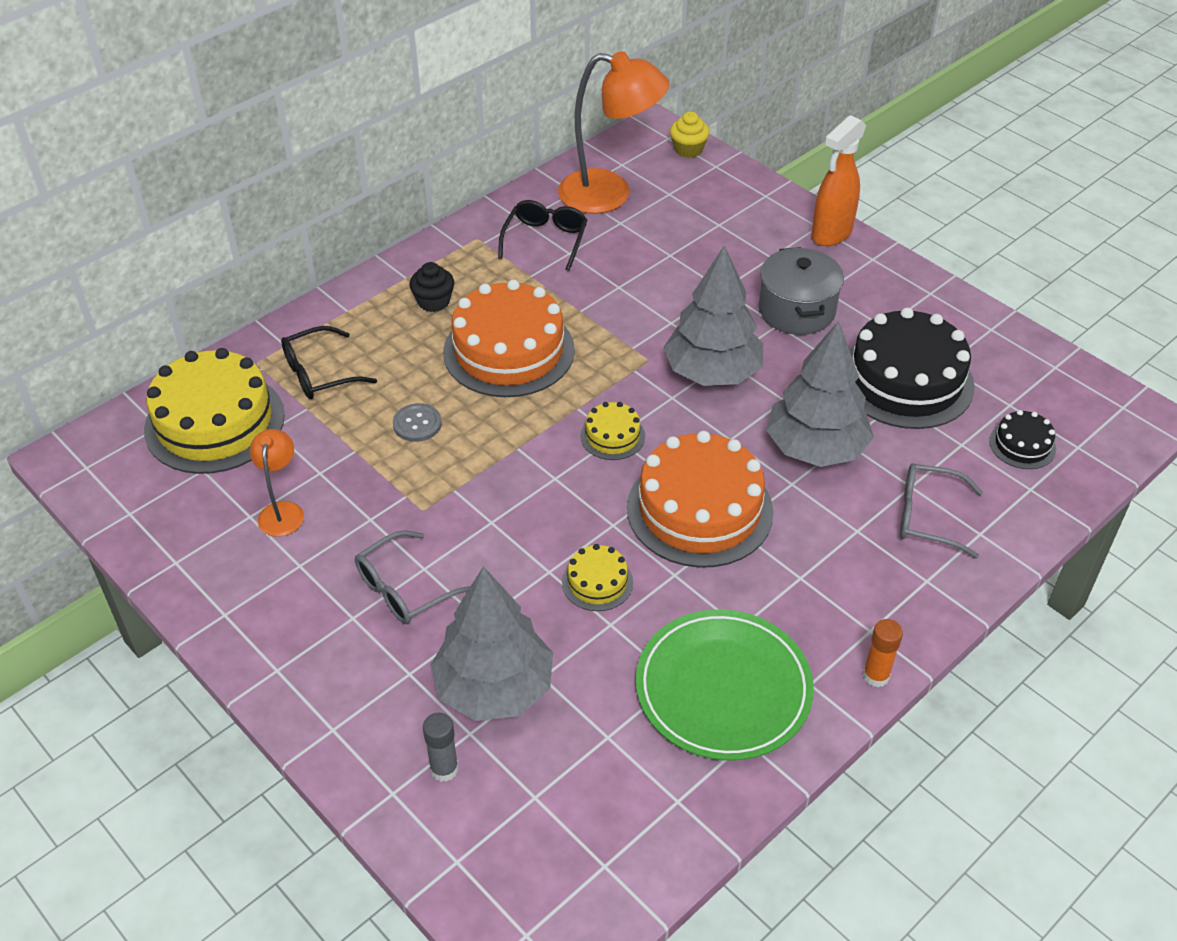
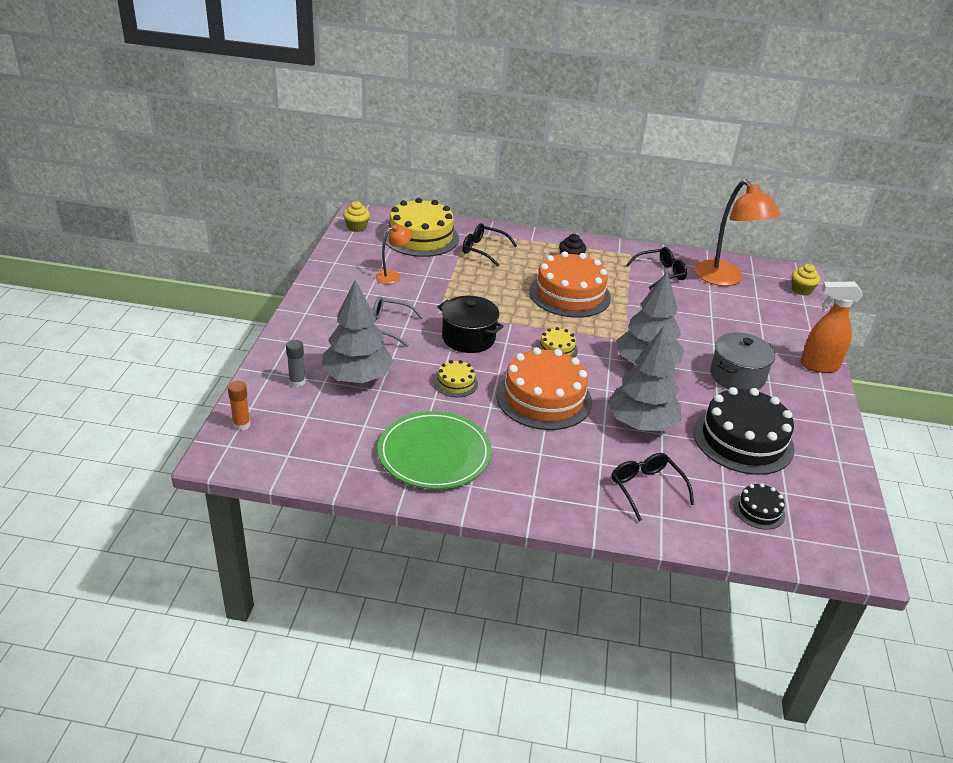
camera: 50 degrees right, 10 degrees down
(104, 482) = (356, 227): none -> yellow cupcake
(417, 424) = (488, 288): grey button -> none
(511, 511) = (468, 338): none -> black pot
(876, 676) = (503, 510): orange glue stick -> orange glue stick (241, 425)
(927, 516) = (646, 488): grey glasses -> black glasses

